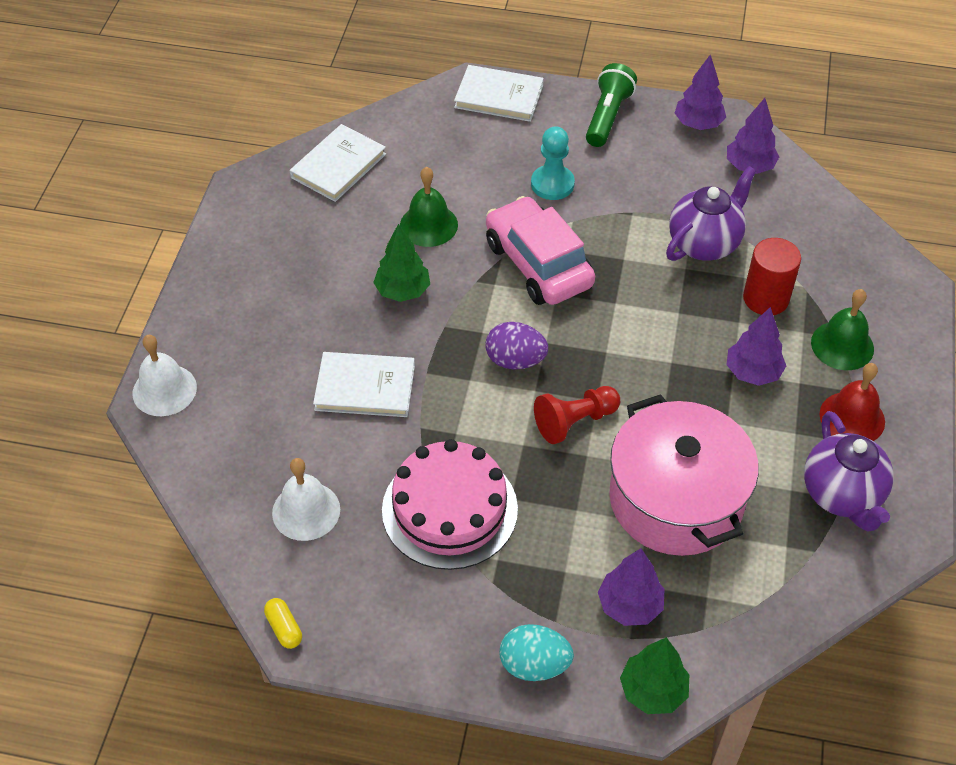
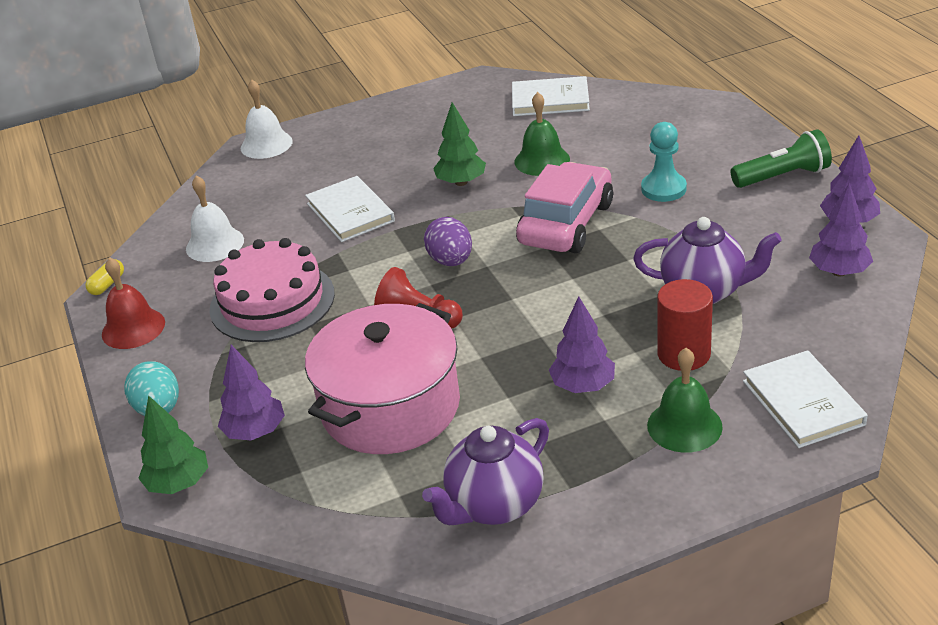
camera: 60 degrees right, 15 degrees down
(499, 96) = (724, 122): white book -> white book (803, 402)
(852, 418) = (598, 471): red bell -> red bell (133, 328)

